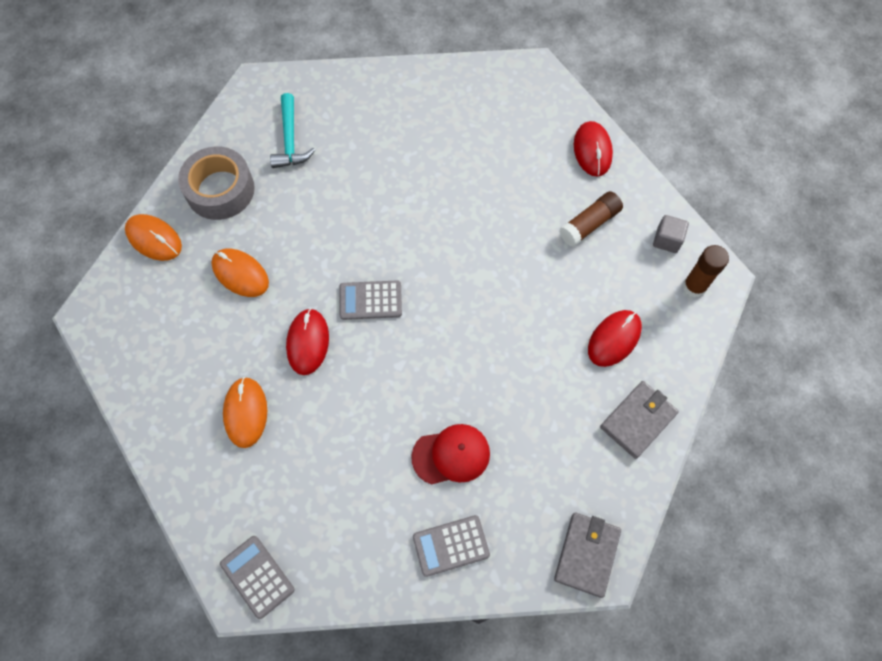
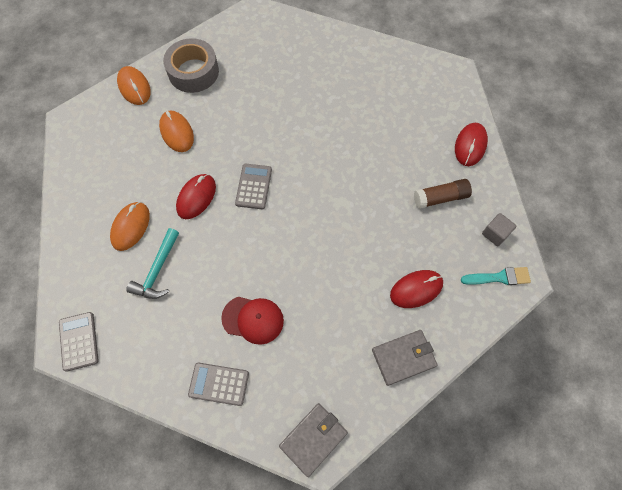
camera: 25 degrees right, 0 degrees up
(290, 140) = (257, 56): turquoise hammer -> turquoise hammer (157, 270)
(370, 300) = (254, 186): grey calculator -> grey calculator turned 75 degrees clockwise
(694, 286) = (499, 277): brown glue stick -> turquoise brush

